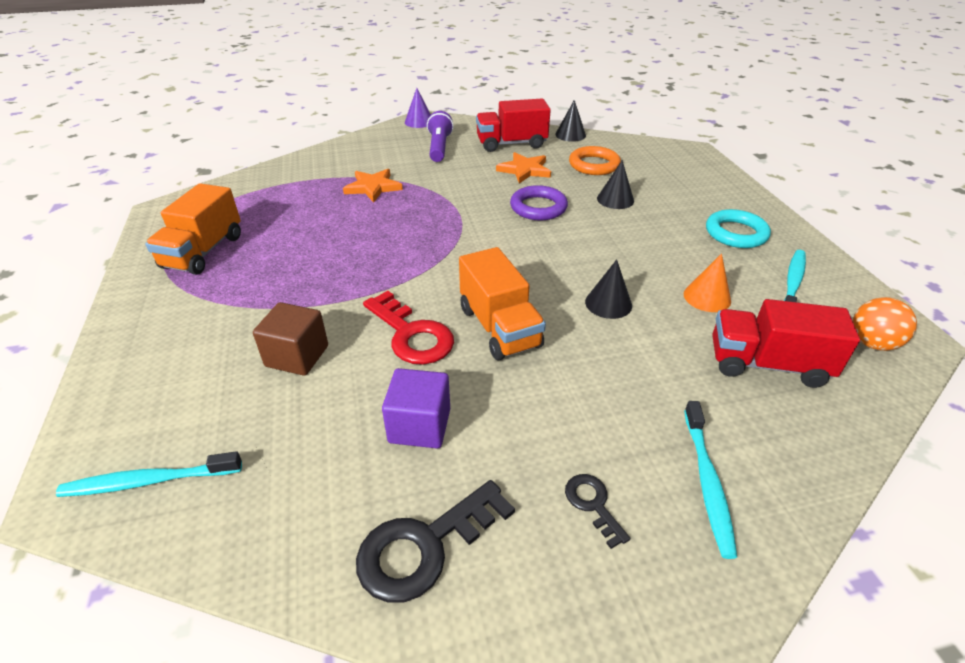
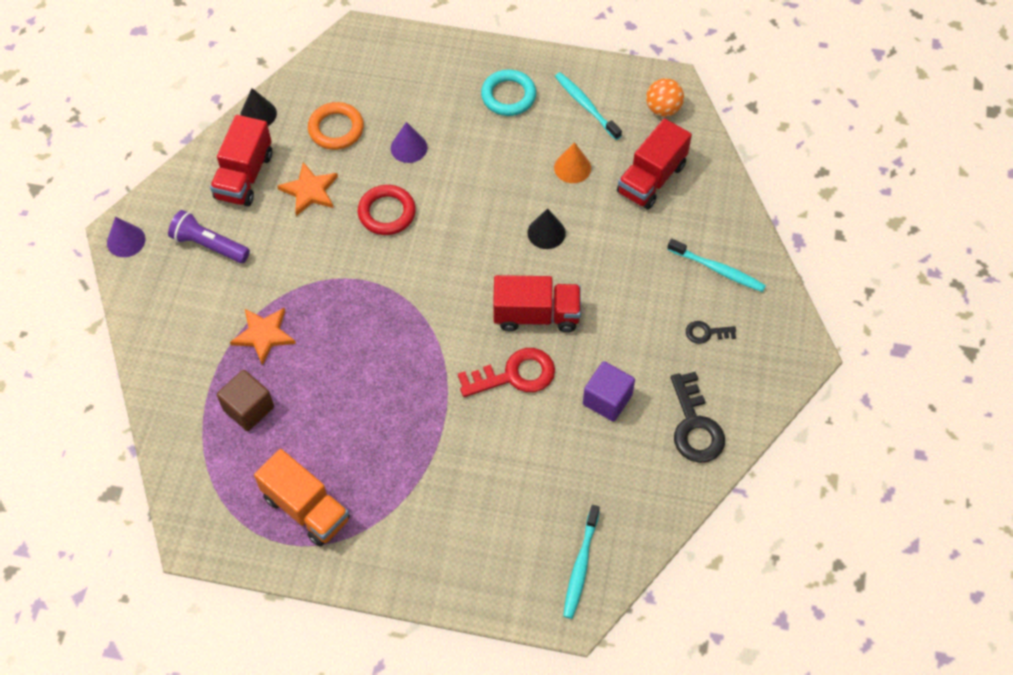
camera: 65 degrees left, 20 degrees up
(297, 356) = (500, 458): brown cube -> brown cube (248, 408)
(499, 327) = (536, 315): orange truck -> red truck
(538, 207) = (387, 213): purple ring -> red ring
(615, 199) = (409, 147): black cone -> purple cone

